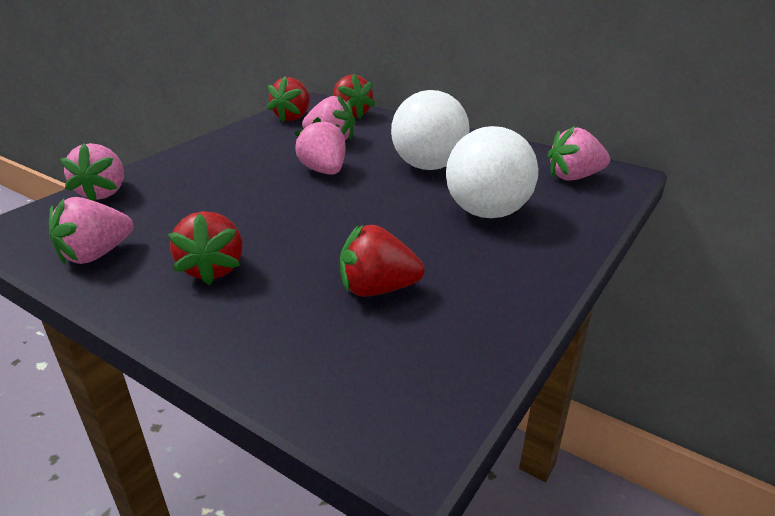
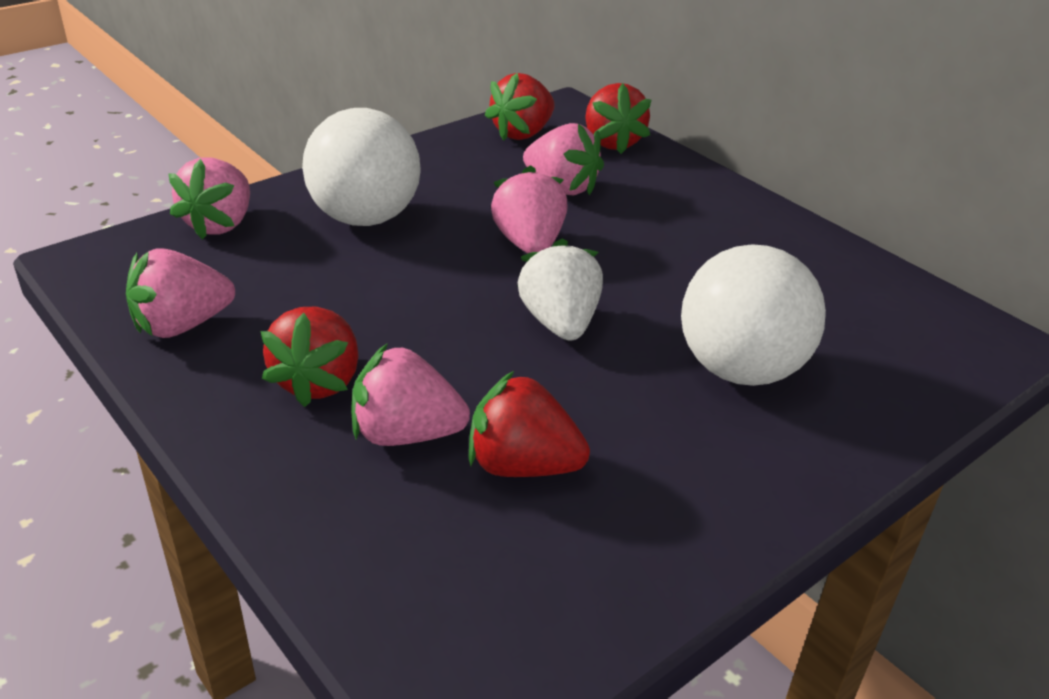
camera: 15 degrees right, 5 degrees up
(363, 208) = (559, 323): none -> white strawberry
(428, 166) = (688, 265): white ball -> white ball (365, 218)
(574, 177) = (913, 331): pink strawberry -> pink strawberry (406, 434)

